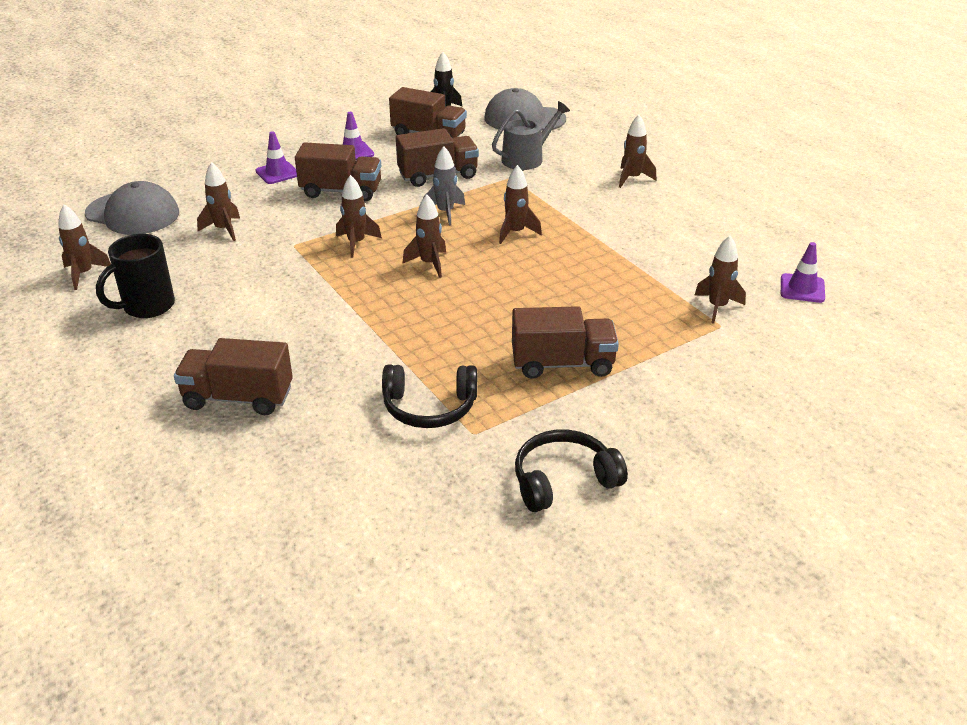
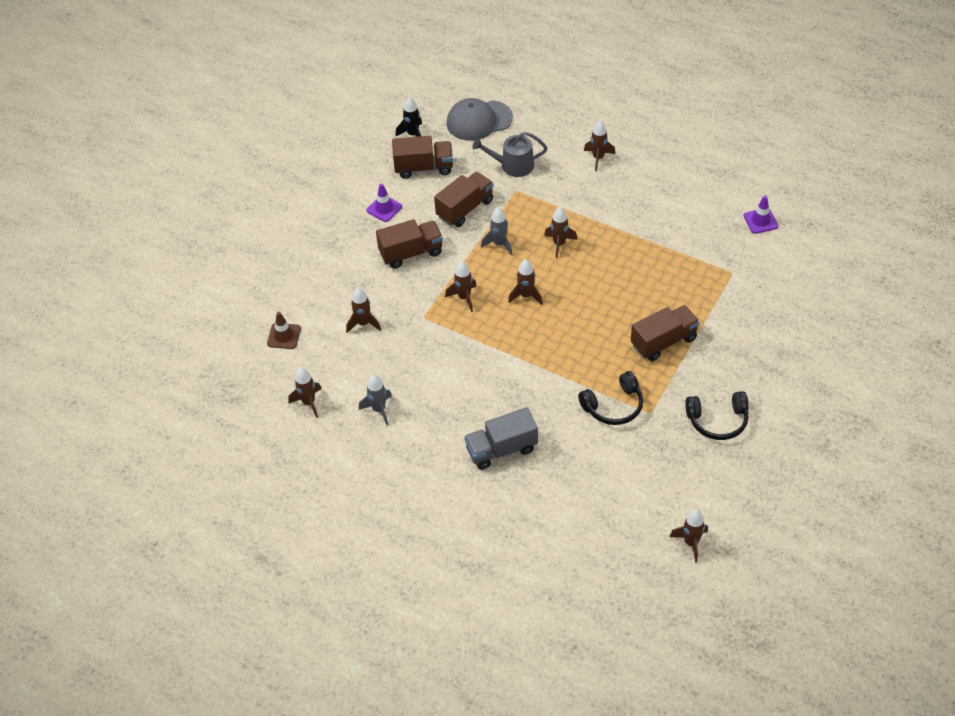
camera: 25 degrees left, 15 degrees up
(133, 213) = (284, 336): grey cap -> brown traffic cone
(147, 306) = (379, 409): black mug -> grey rocket
(238, 398) = (501, 449): brown truck -> grey truck
(277, 173) = (348, 253): purple traffic cone -> none
(526, 158) = (513, 165): grey watering can -> grey watering can turned 120 degrees counterclockwise
(563, 480) = (717, 421): black headphones -> black headphones turned 135 degrees counterclockwise
(717, 307) = (721, 258): brown rocket -> brown rocket (691, 543)

